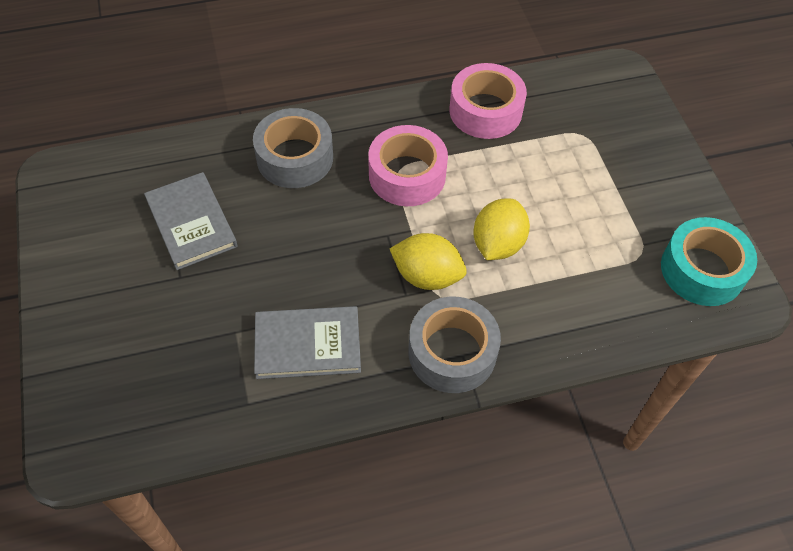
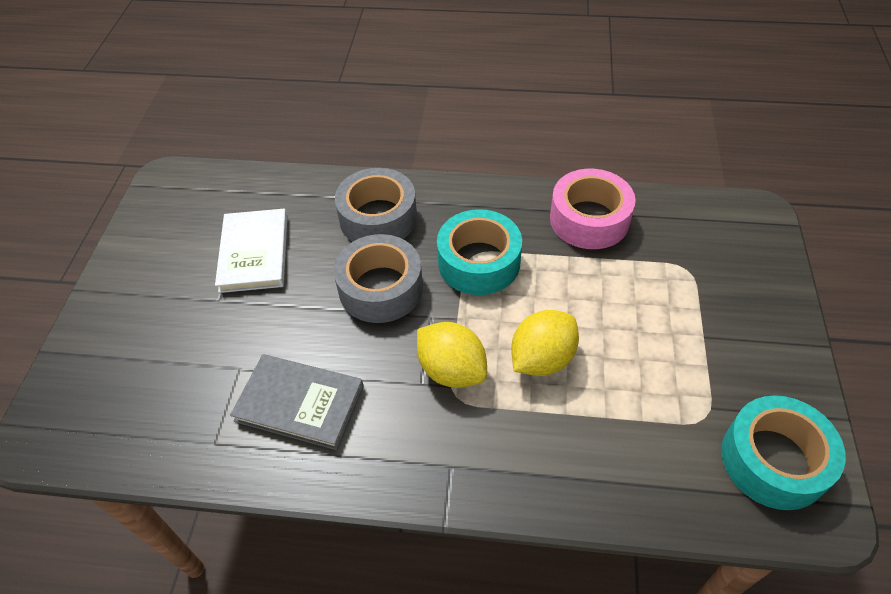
camera: 25 degrees right, 5 degrees down
(191, 223) = (254, 253): grey book -> white book
(407, 175) = (479, 262): pink tape -> turquoise tape
(452, 352) = (440, 460): grey tape -> grey tape (380, 288)

